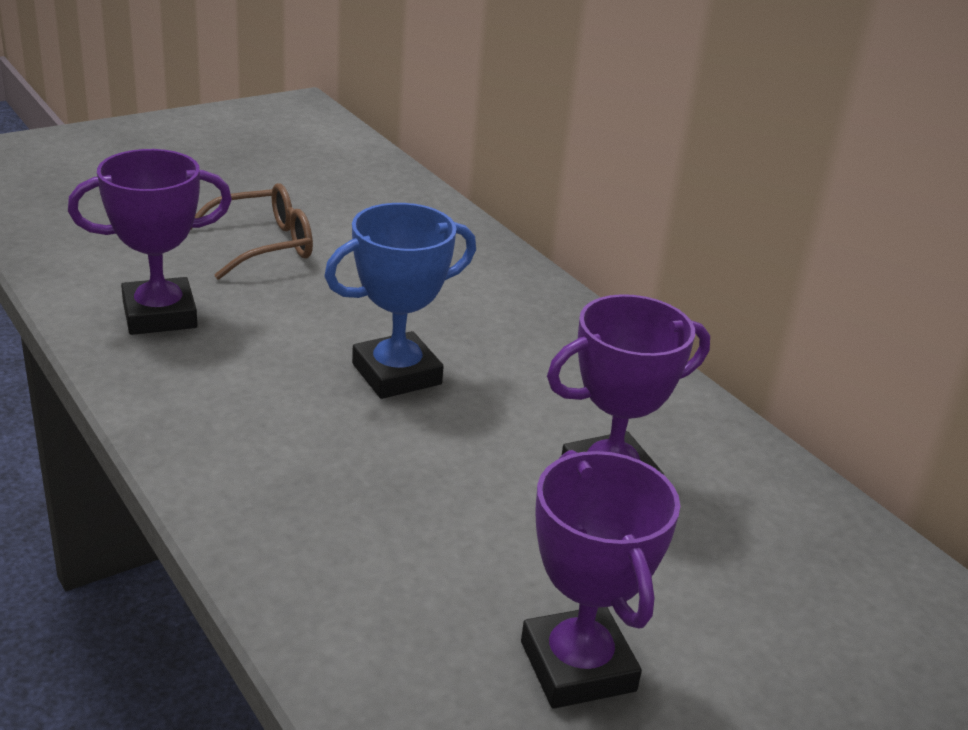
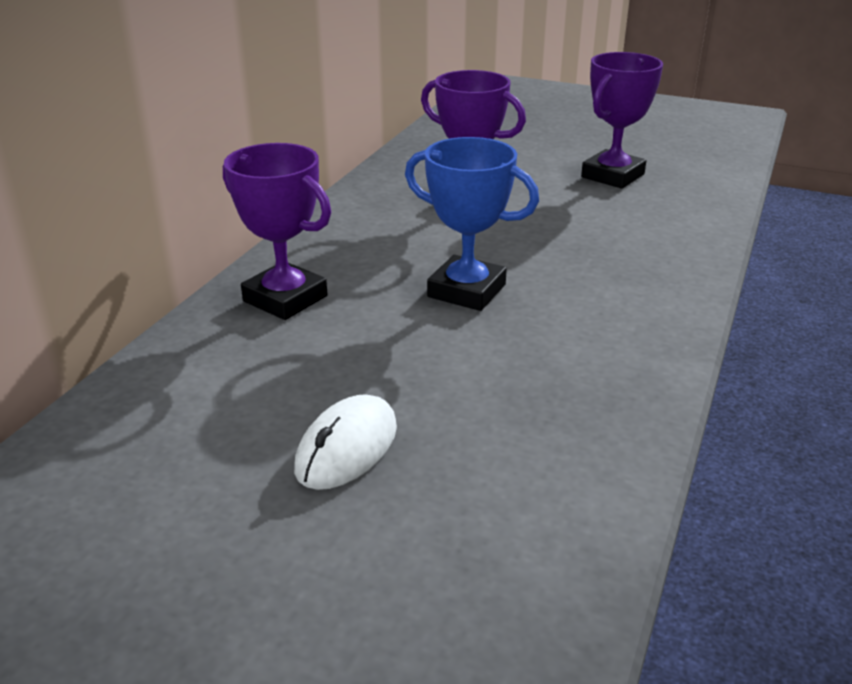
camera: 120 degrees left, 0 degrees up
(159, 315) = (555, 432): purple trophy -> purple trophy (285, 299)
(264, 245) = (347, 448): brown glasses -> white mouse

